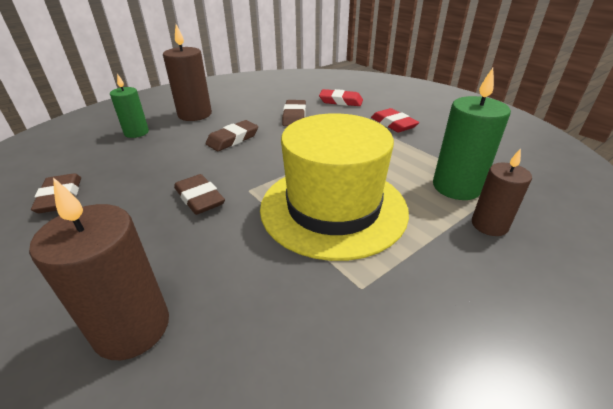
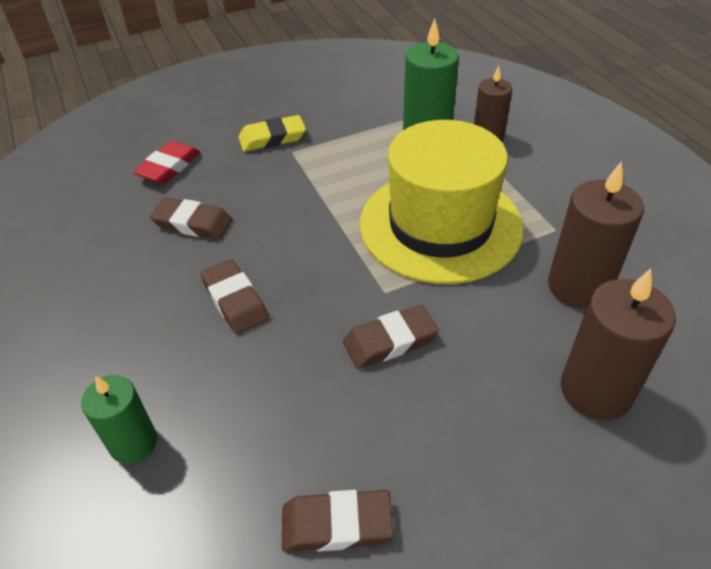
camera: 75 degrees left, 10 degrees up
(195, 114) = (102, 351): brown candle -> brown candle (578, 286)
(393, 124) = (272, 138): red eraser -> yellow eraser

